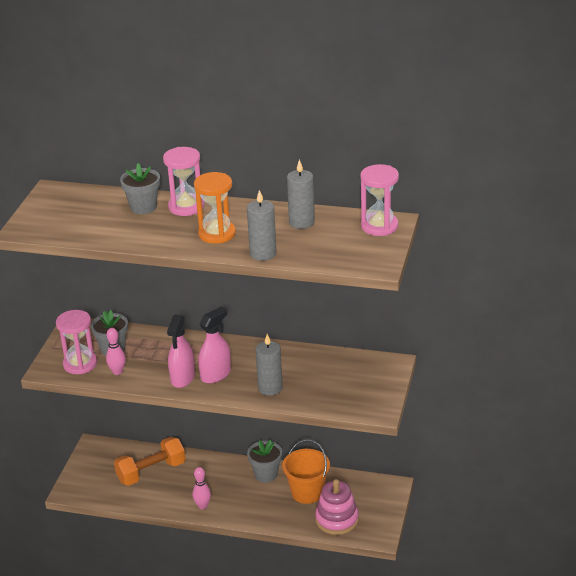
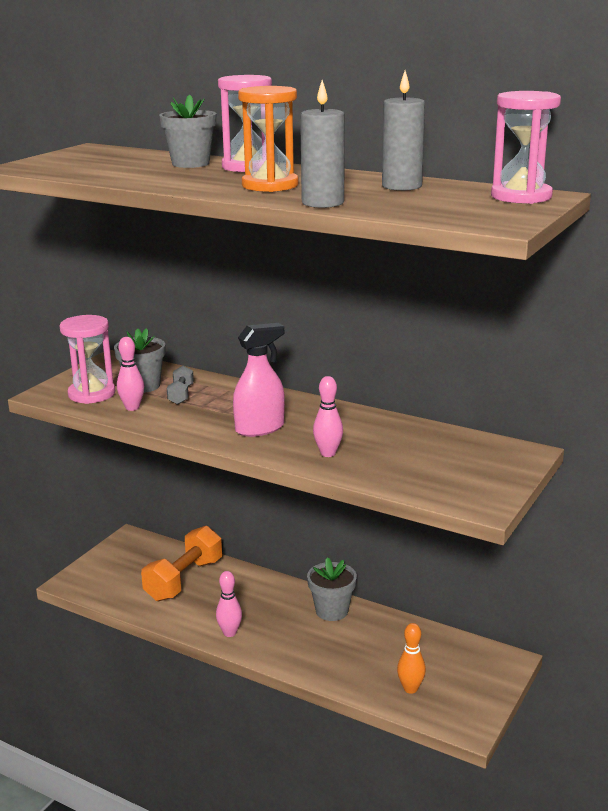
camera: 15 degrees right, 10 degrees down
(145, 353) = (181, 395): none -> grey dumbbell
(151, 472) = (184, 580): orange dumbbell -> orange dumbbell turned 45 degrees counterclockwise
(182, 378) = (212, 425): pink spray bottle -> none
(270, 388) = (328, 453): grey candle -> pink bowling pin
(307, 492) = (380, 644): orange bucket -> none
(337, 519) = (410, 689): pink stacking toy -> orange bowling pin

